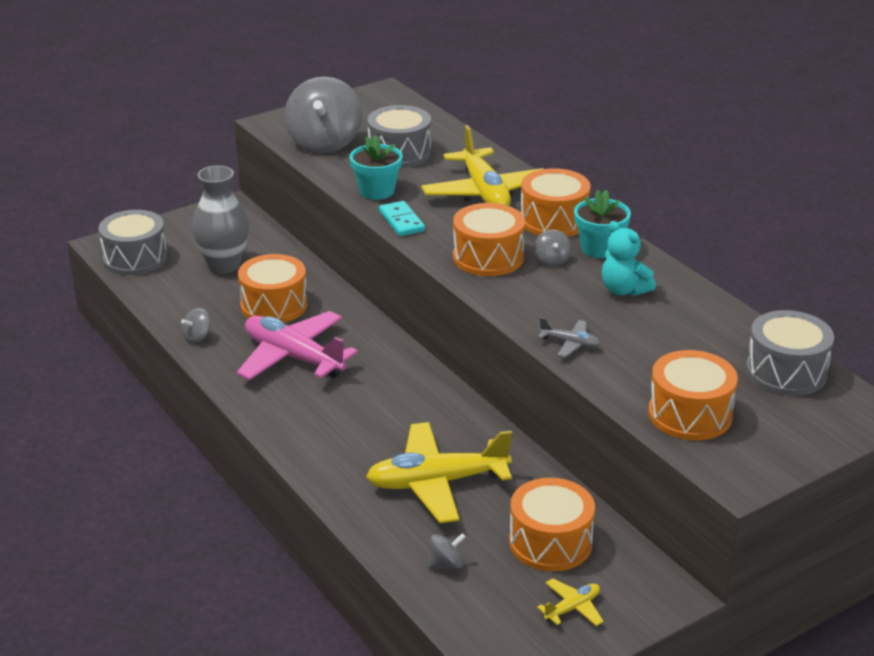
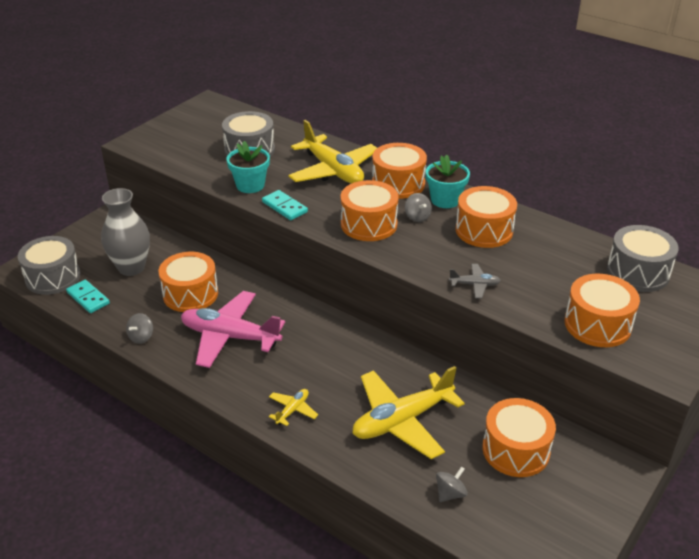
camera: 20 degrees left, 5 degrees up
(161, 287) = (88, 298): none -> turquoise domino
(324, 143) = (185, 152): grey spinning top -> none
(572, 608) = (565, 504): yellow plane -> yellow plane (292, 410)
(624, 290) = (484, 230): turquoise teddy bear -> orange drum

